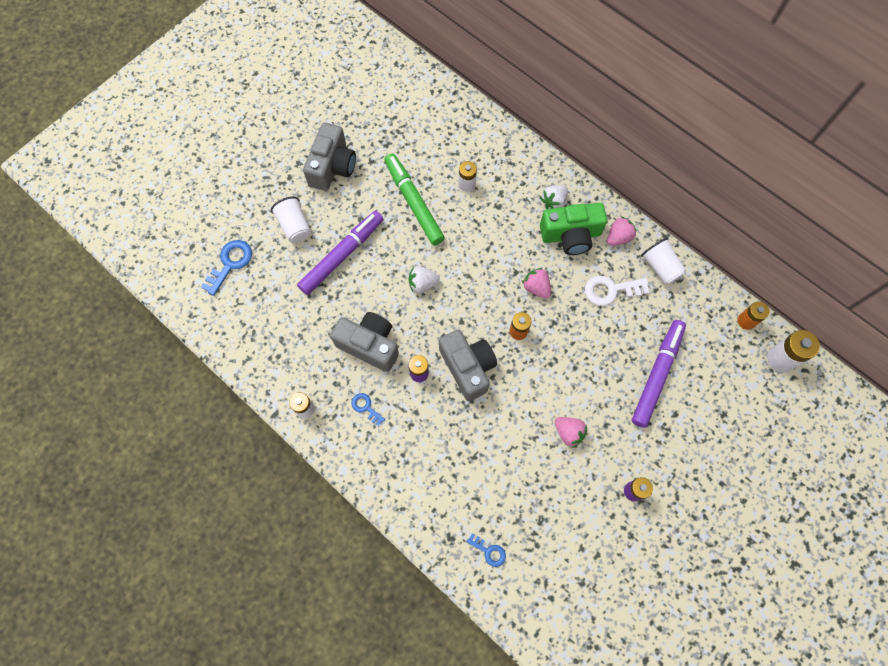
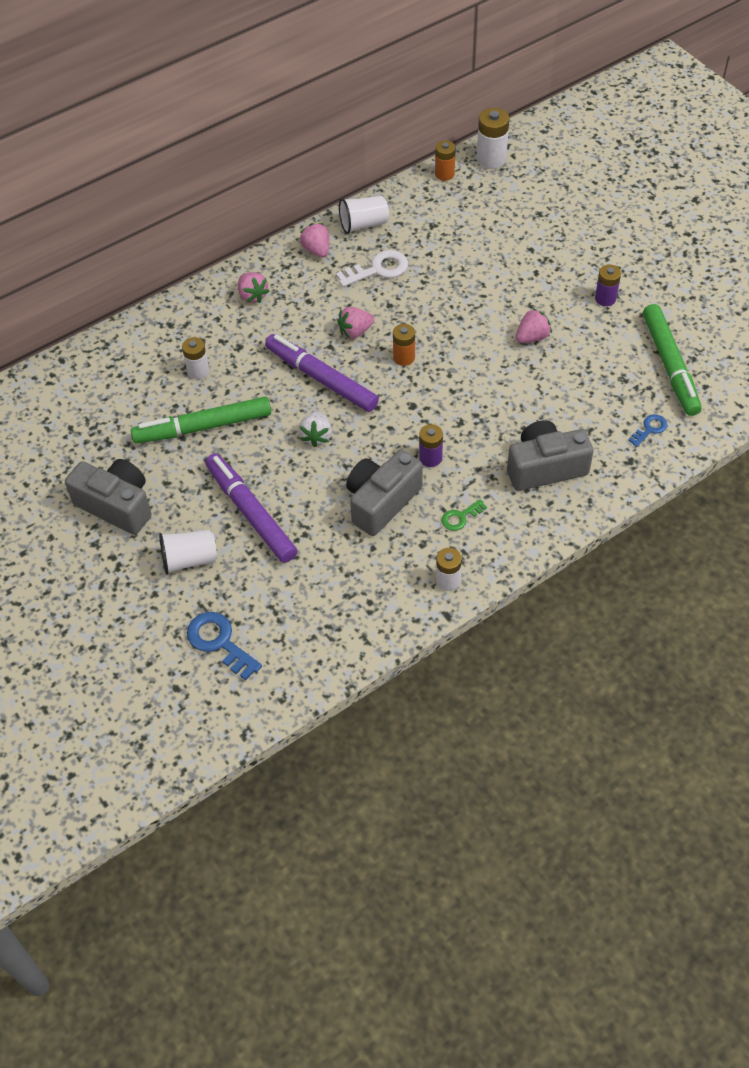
camera: 75 degrees left, 15 degrees down
(366, 407) = (460, 517): blue key -> green key
(468, 367) = (435, 411): grey camera -> grey camera (545, 467)
(554, 202) = (252, 295): white strawberry -> pink strawberry
(567, 561) = (670, 365): none -> green marker
(571, 235) = (300, 289): green camera -> none
(611, 290) = (378, 269): white key -> white key turned 120 degrees counterclockwise
(657, 375) = (485, 254): purple marker -> purple marker (321, 379)

